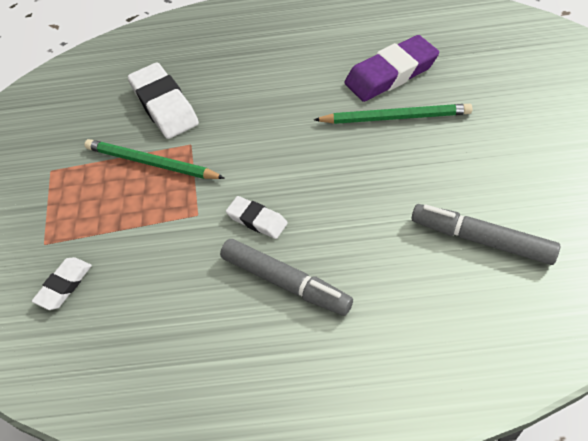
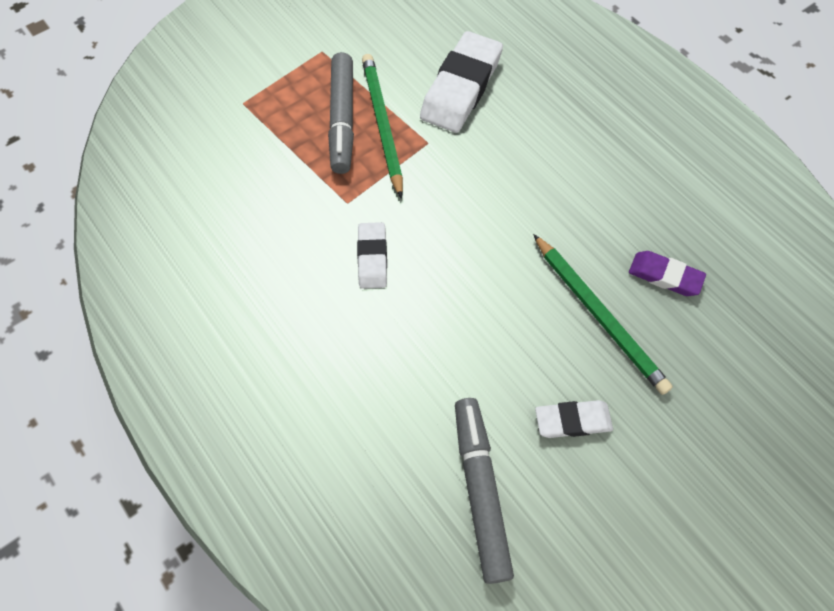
camera: 50 degrees right, 10 degrees up
(64, 285) = (211, 148): white eraser -> white eraser (572, 421)
(285, 282) = (316, 325): grey marker -> grey marker (342, 119)
(391, 74) = (665, 276): purple eraser -> purple eraser, size x0.55

